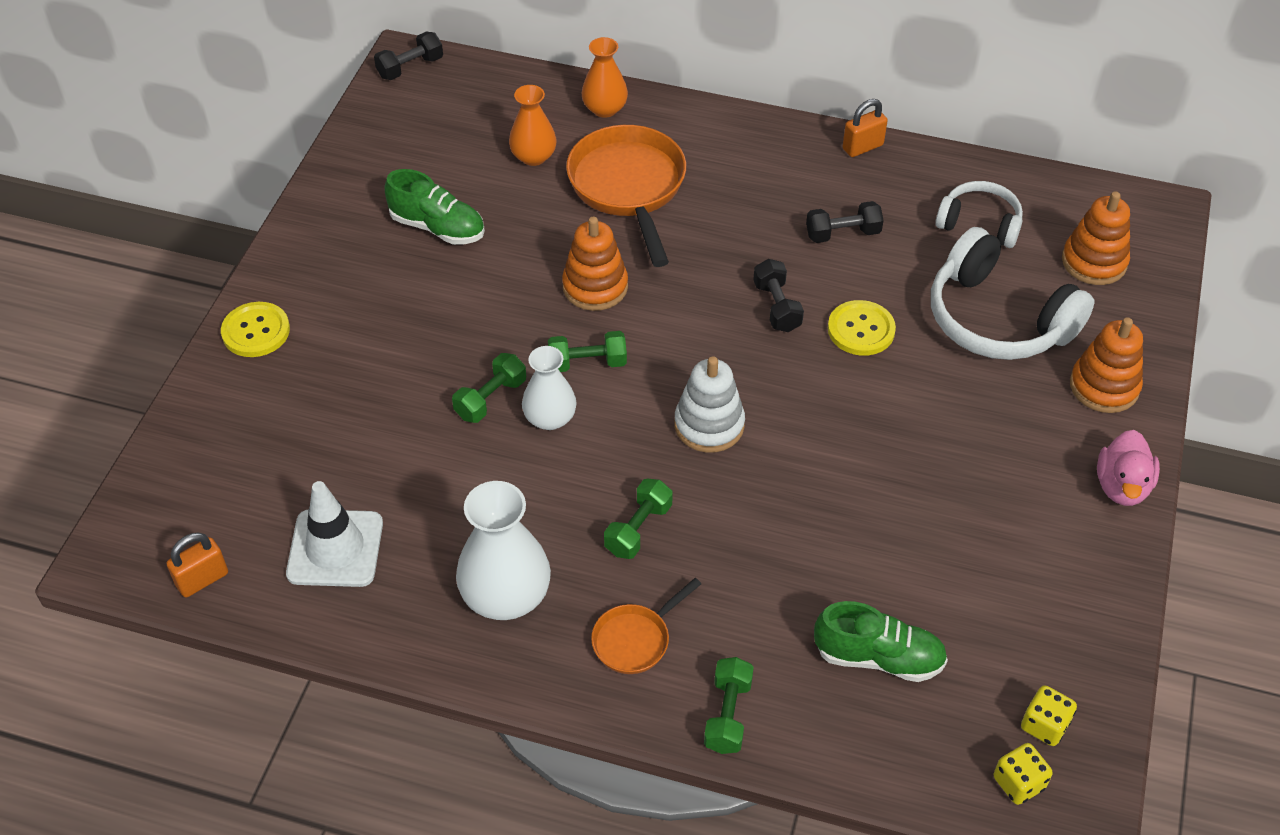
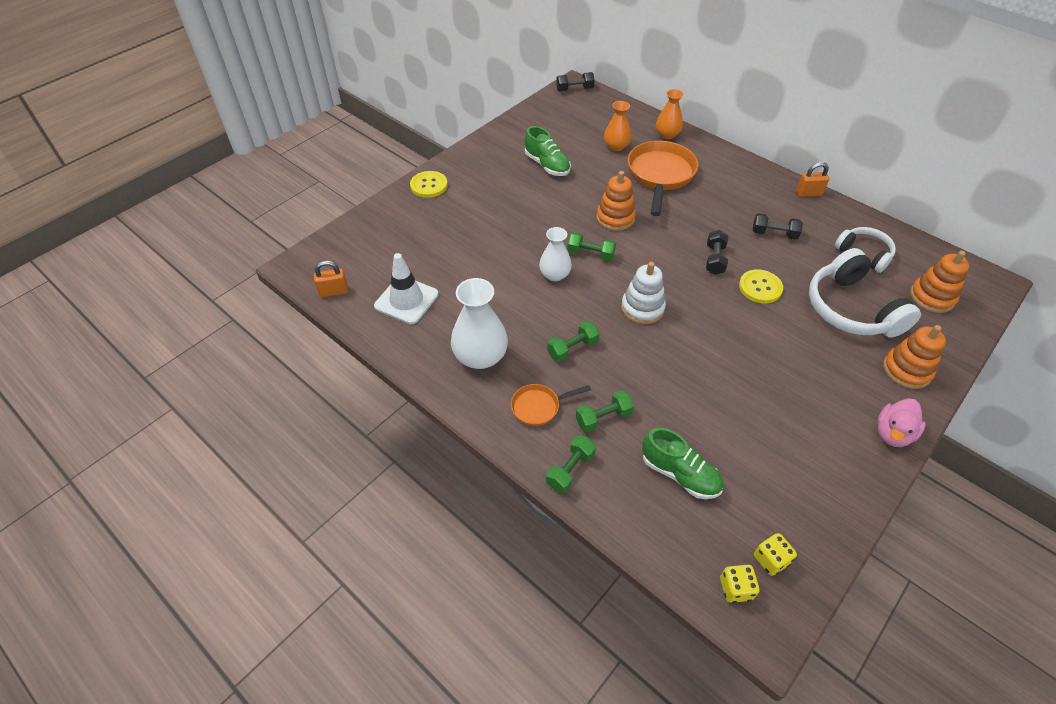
camera: 25 degrees right, 0 degrees up
(490, 399) = (528, 255): green dumbbell -> green dumbbell (603, 417)

